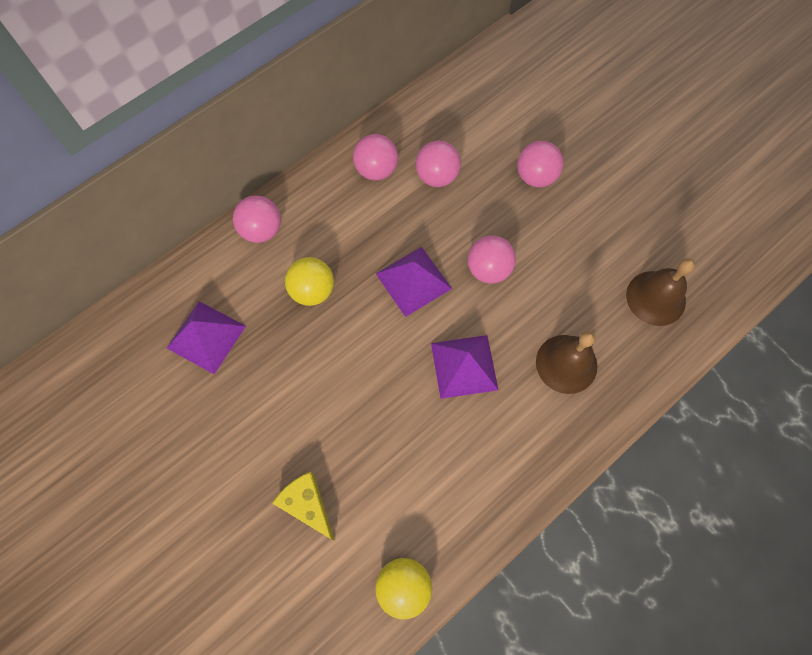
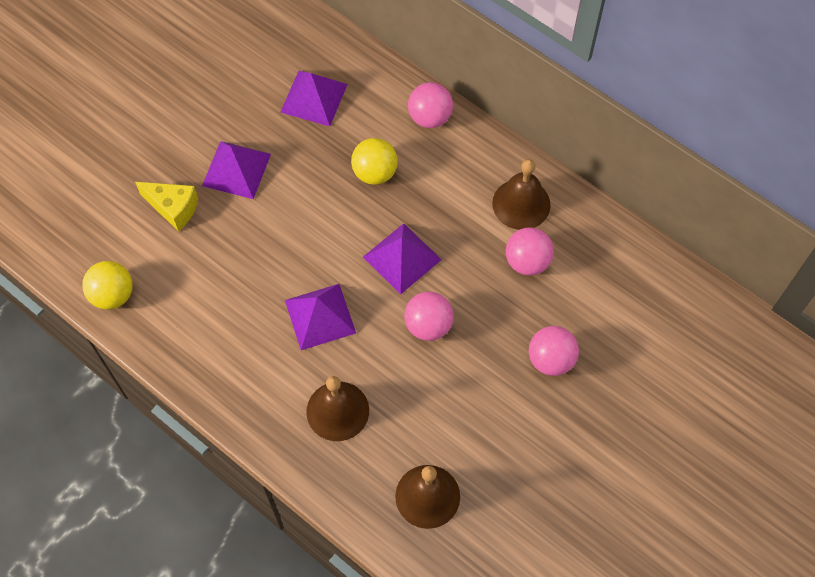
camera: 80 degrees right, 5 degrees down
(274, 429) = (236, 169): none -> purple pyramid
(307, 505) = (173, 208): yellow cheese -> yellow cheese turned 75 degrees clockwise
(376, 170) = (521, 204): pink ball -> brown bell

